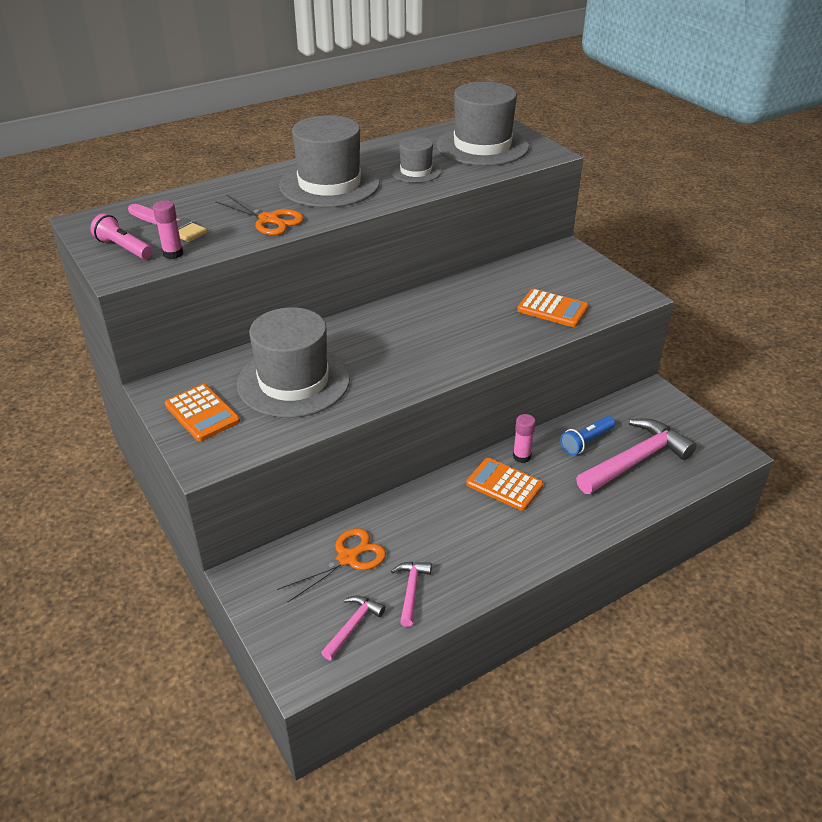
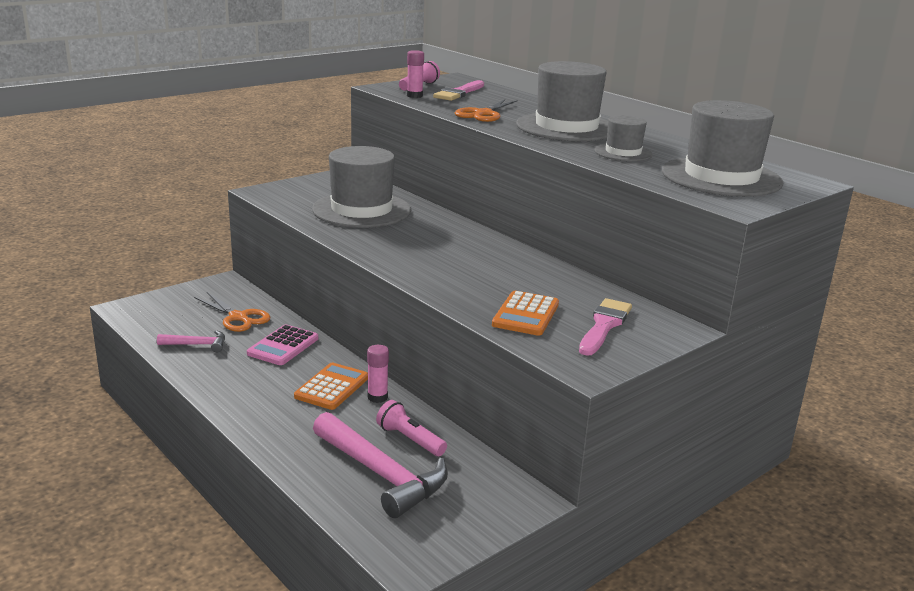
camera: 80 degrees right, 15 degrees down
(202, 413) = (317, 187): orange calculator -> none
(353, 626) = (165, 323): pink hammer -> none
(421, 519) = (283, 346): none -> pink calculator
(568, 278) = (604, 325): none -> pink brush
(586, 442) = (410, 440): blue flashlight -> pink flashlight

